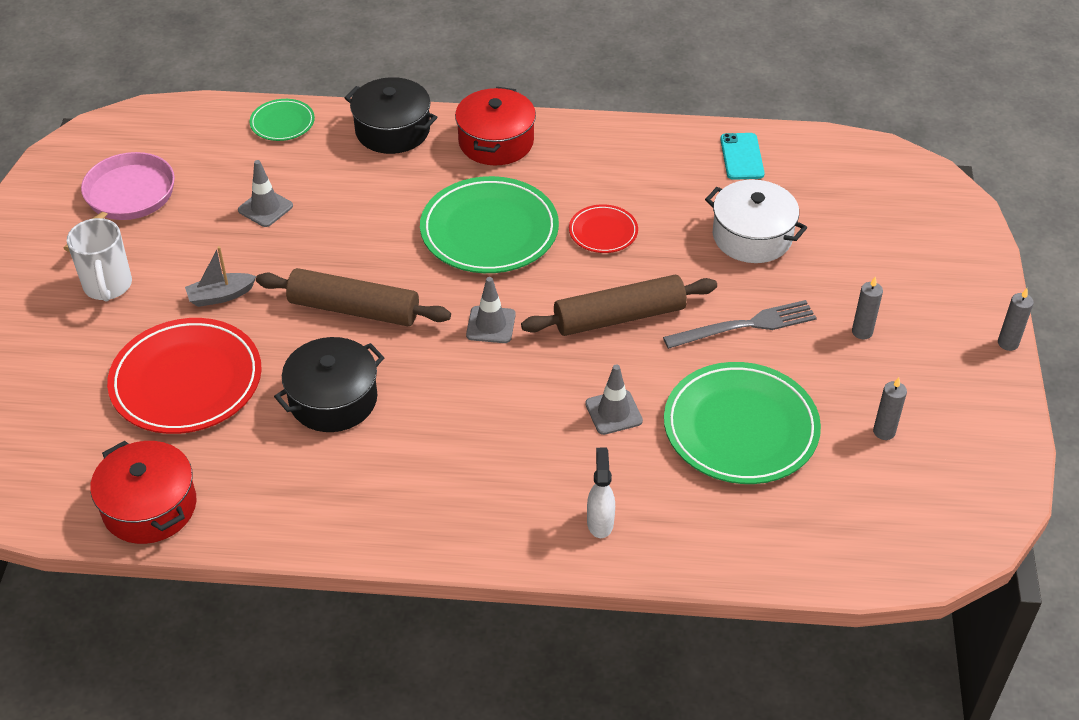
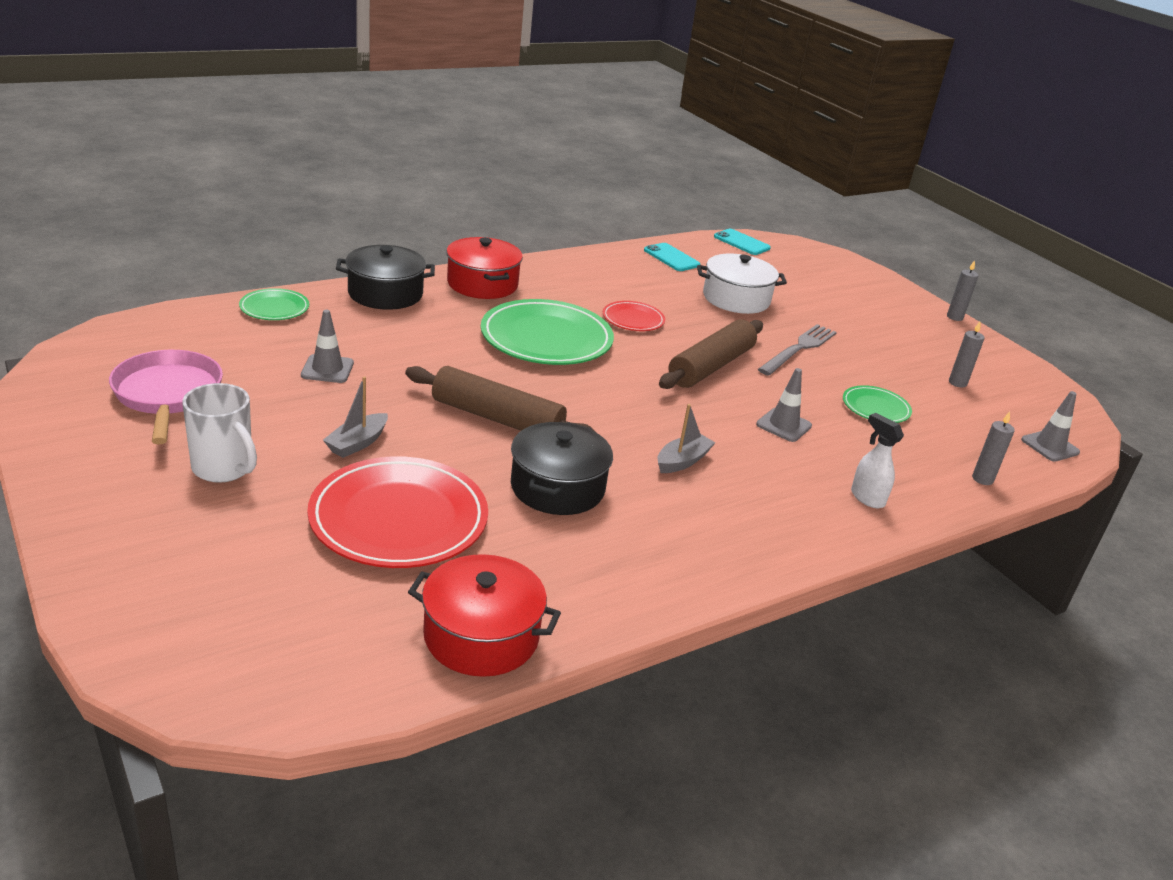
camera: 40 degrees left, 15 degrees down
(354, 309) = (497, 418): brown rolling pin -> brown rolling pin turned 45 degrees clockwise
(469, 415) = (682, 461): none -> grey boat
(491, 325) = (624, 397): grey traffic cone -> grey traffic cone (1050, 446)
(740, 428) = (875, 408): green plate -> green plate, size x0.50
(858, 154) = (741, 242): none -> turquoise phone
(862, 332) = (871, 333): grey candle -> grey candle (982, 479)

